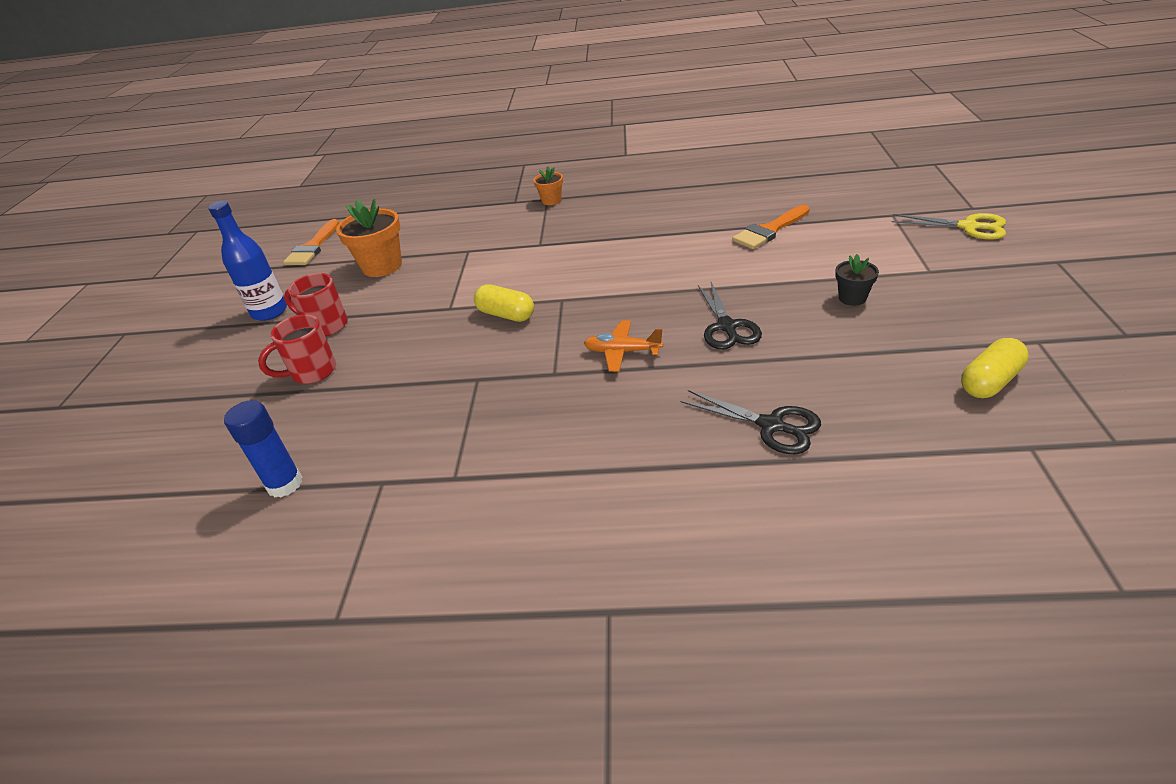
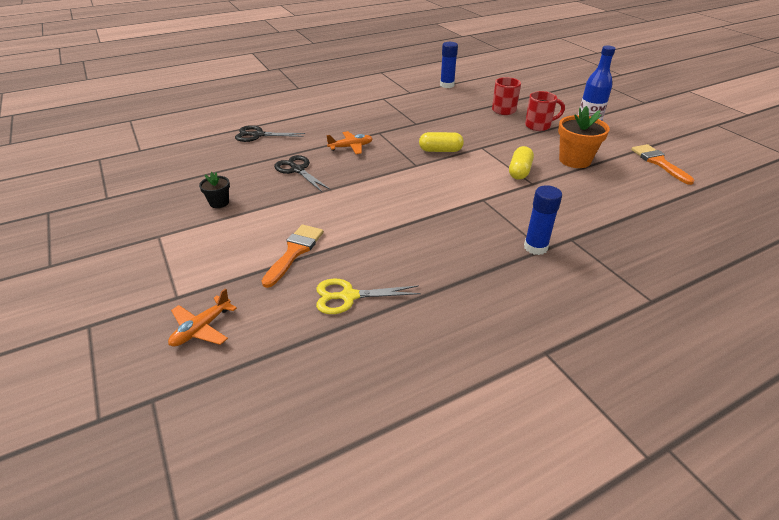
camera: 145 degrees right, 0 degrees up
(551, 200) = (535, 247): orange flower pot -> blue glue stick
(865, 193) = (202, 328): none -> orange plane
(968, 227) = (106, 293): yellow scissors -> yellow scissors (349, 296)
(990, 381) = (146, 171): yellow capsule -> yellow capsule (519, 171)

